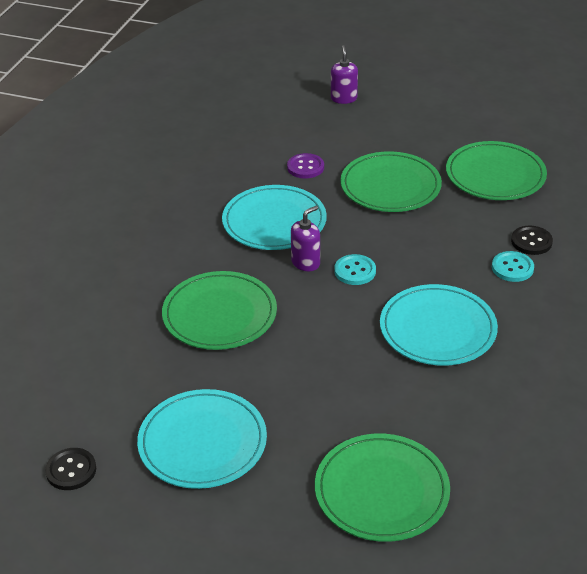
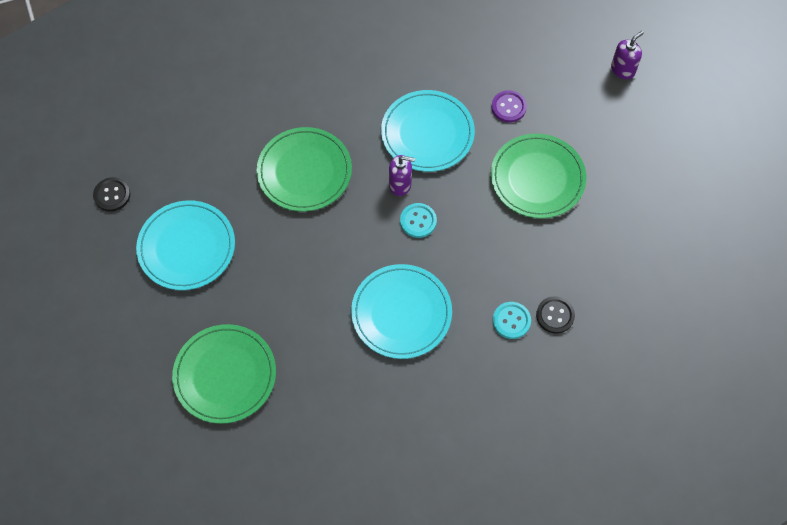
camera: 50 degrees right, 25 degrees up
(495, 175) = (619, 240): green plate -> none

